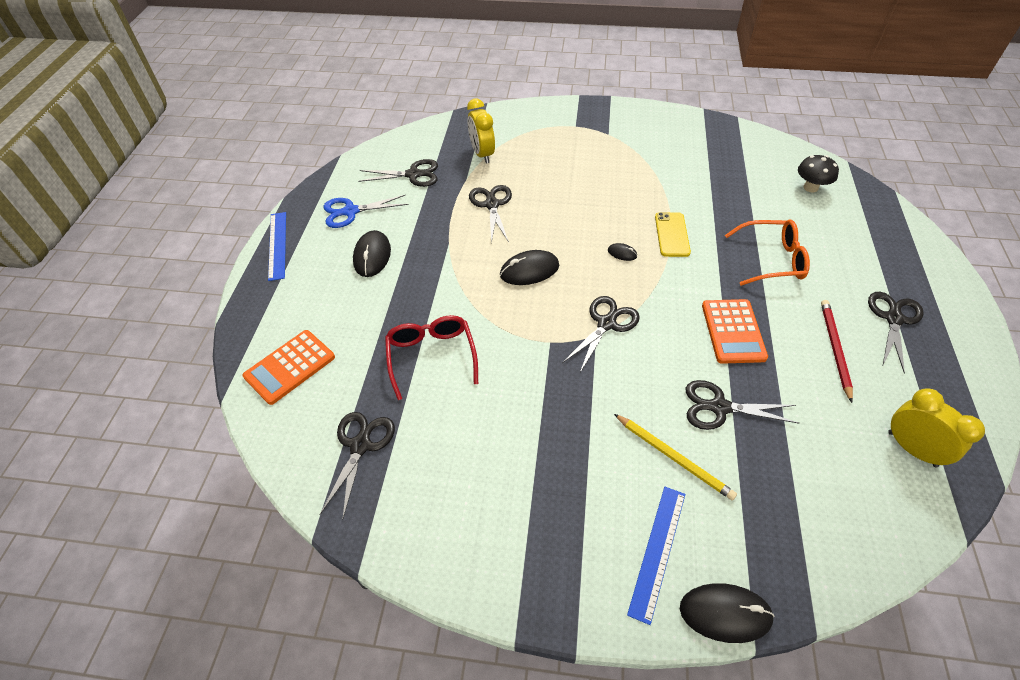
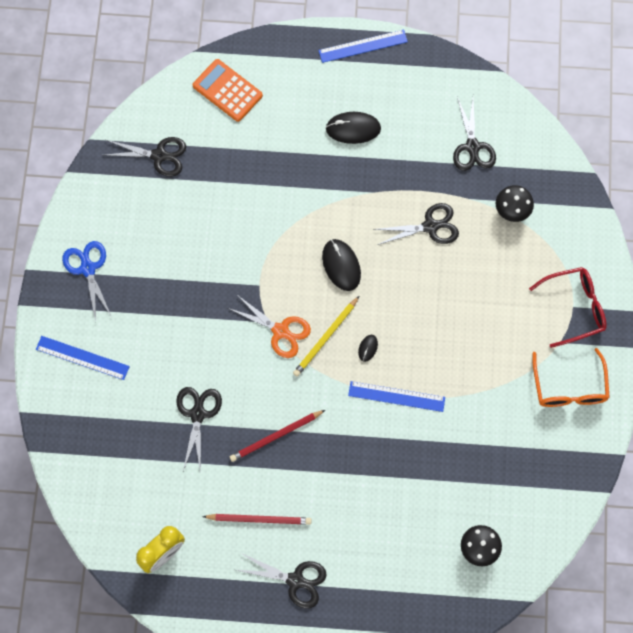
camera: 85 degrees right, 20 degrees up
(351, 211) = (412, 99): blue scissors -> blue scissors (88, 269)
(431, 356) = (241, 194): red glasses -> red glasses (575, 308)
(482, 154) = (512, 211): yellow clock -> black mushroom
(606, 324) = (280, 331): black scissors -> orange scissors
(672, 234) = (396, 396): yellow phone -> blue ruler
(674, 457) = (153, 375): yellow pencil -> yellow pencil (325, 338)
(725, 613) = (42, 396): black mouse -> none
(733, 331) = (276, 436): orange calculator -> red pencil
(772, 260) = (366, 487): orange glasses -> orange glasses (569, 388)

